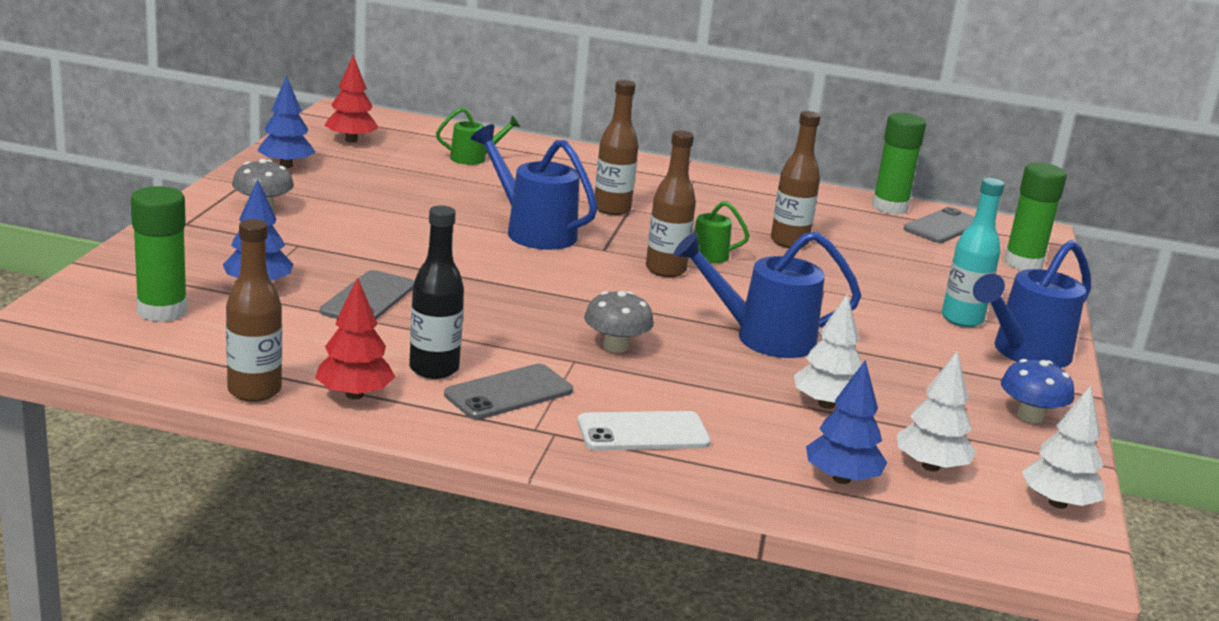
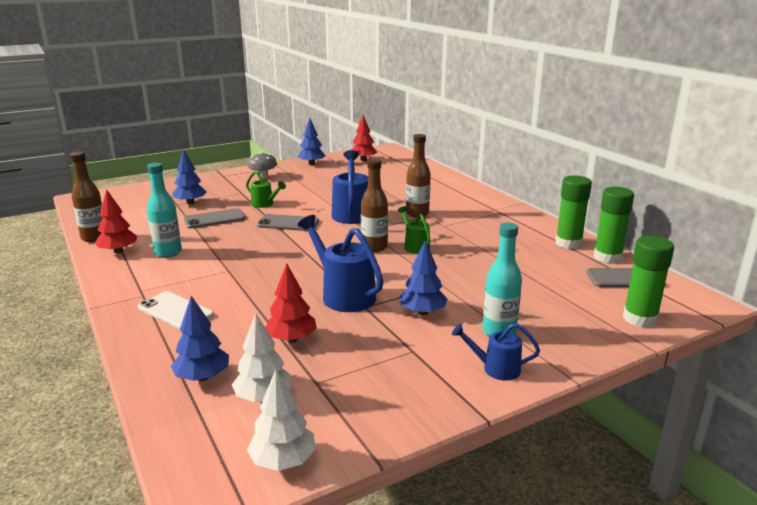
camera: 50 degrees right, 0 degrees up
(162, 311) = (139, 202): green glue stick -> green glue stick (568, 243)
(434, 369) = (168, 253): black bottle -> turquoise bottle
(474, 158) = (401, 177): green watering can -> green watering can (265, 204)
(508, 393) = (169, 272): grey phone -> grey phone (288, 223)
(615, 346) = (261, 271): grey mushroom -> none
(789, 242) = (483, 255): brown bottle -> none
(826, 404) = (291, 339): white tree -> red tree
(869, 326) = (422, 312): none -> blue tree
(1024, 353) = (495, 368): blue watering can -> blue watering can, size x0.57
(1030, 416) = (400, 404): blue mushroom -> none

